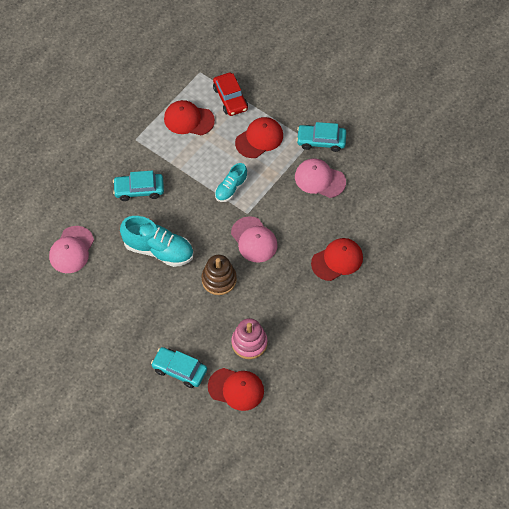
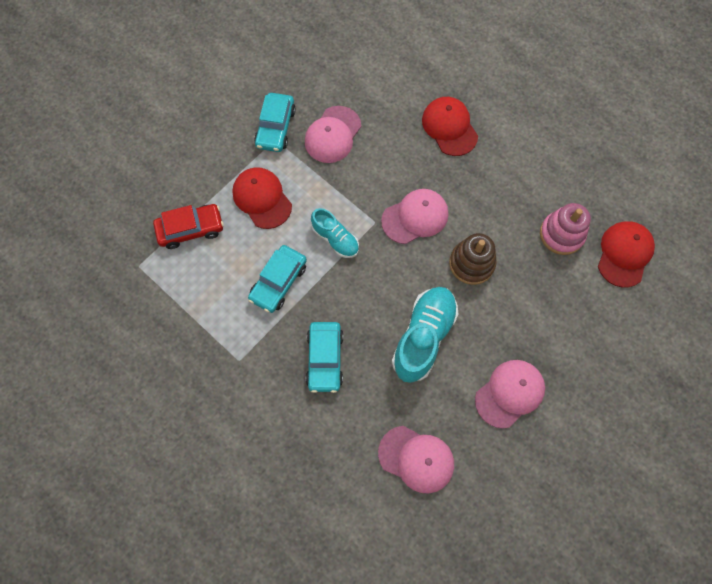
camera: 85 degrees left, 10 degrees up
(119, 307) = (509, 393): none -> pink cap
(179, 370) = (601, 320): turquoise car -> turquoise car (278, 282)
(188, 119) = (217, 285): red cap -> none

